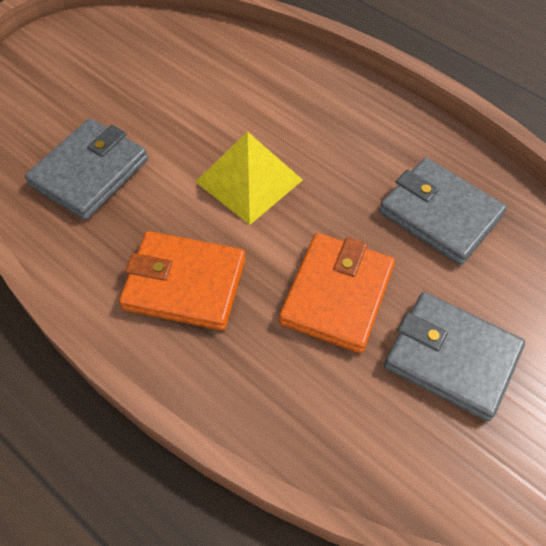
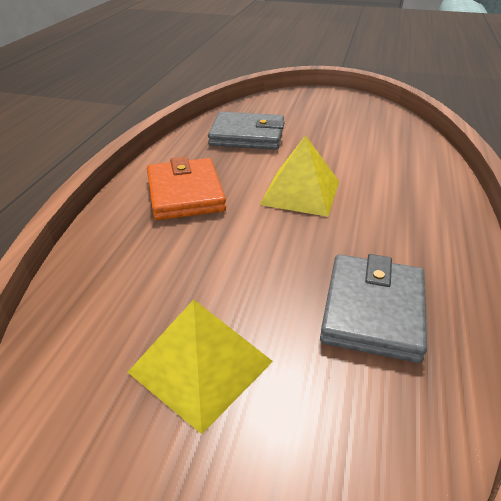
camera: 65 degrees right, 20 degrees down
(337, 295) = (224, 267): orange wallet -> none
(451, 358) = (200, 366): grey wallet -> yellow pyramid

